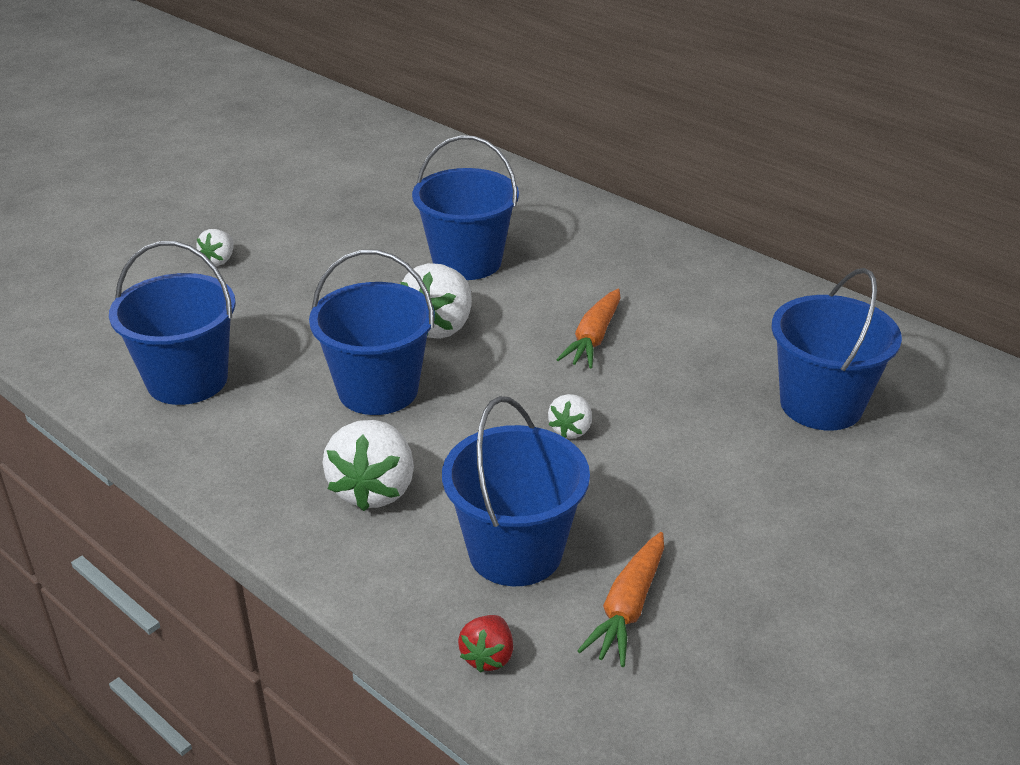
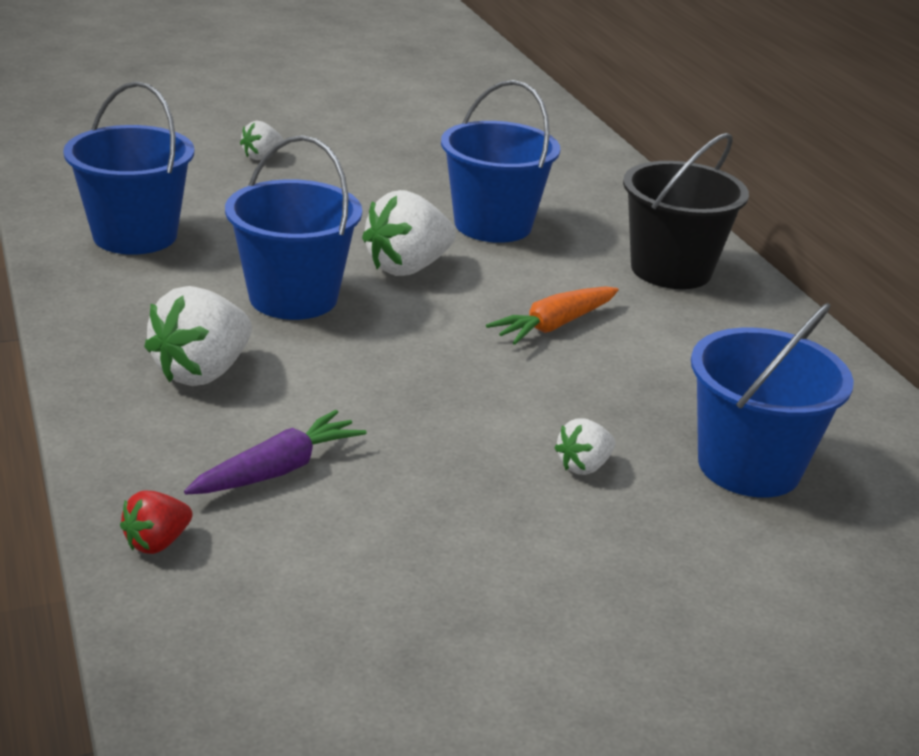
camera: 25 degrees right, 5 degrees down
(515, 551) = (278, 470): blue bucket -> purple carrot
(571, 430) = (445, 392): white strawberry -> white strawberry (584, 466)
(628, 608) = (336, 559): orange carrot -> none
(629, 255) = (671, 269): none -> black bucket

